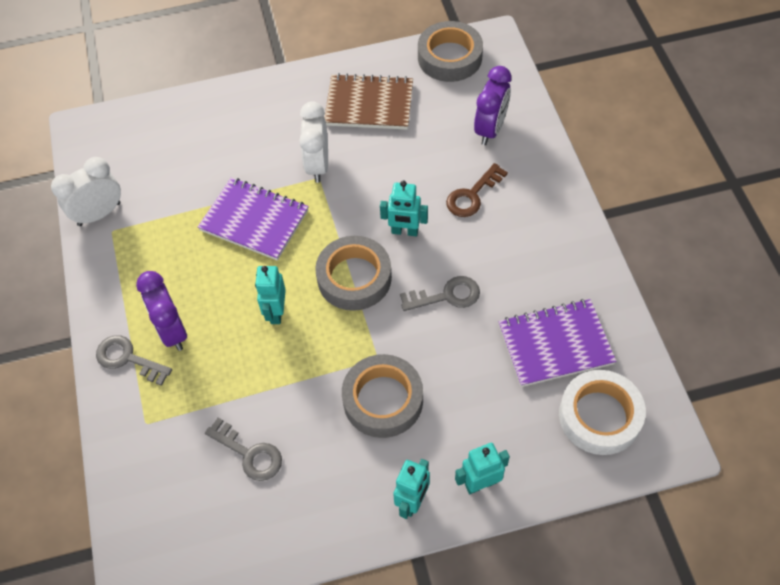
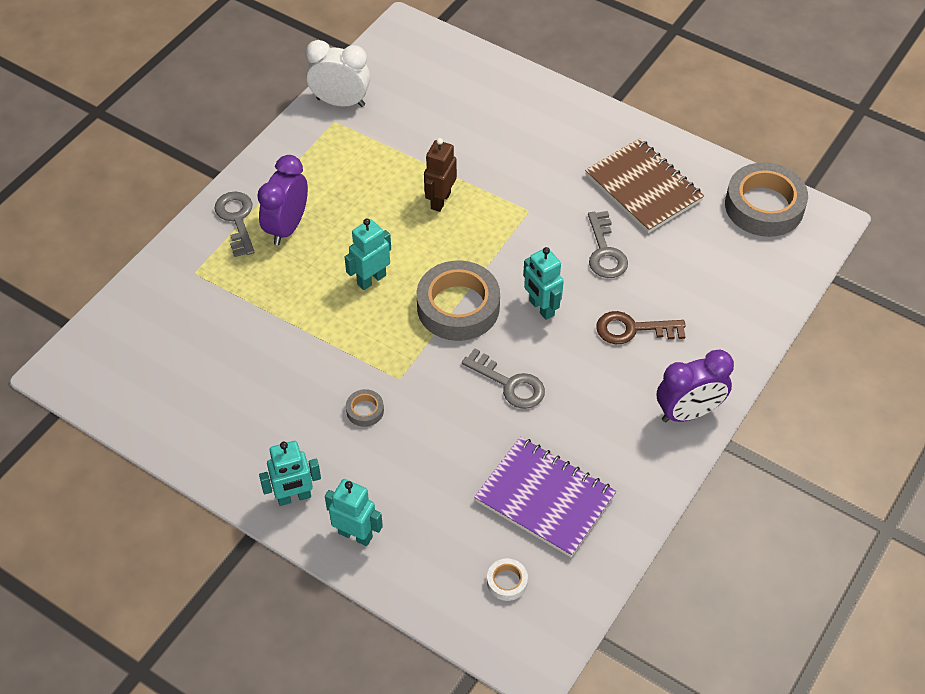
camera: 45 degrees right, 5 degrees down
(249, 454) = (232, 357): grey key -> grey key (605, 251)
(254, 220) = (440, 200): purple notebook -> brown robot
(318, 165) = (540, 200): white clock -> none
(383, 400) = (365, 410): grey tape -> grey tape, size x0.43
(490, 129) = (719, 292): purple clock -> purple clock (688, 413)
(599, 416) = (507, 582): white tape -> white tape, size x0.43

